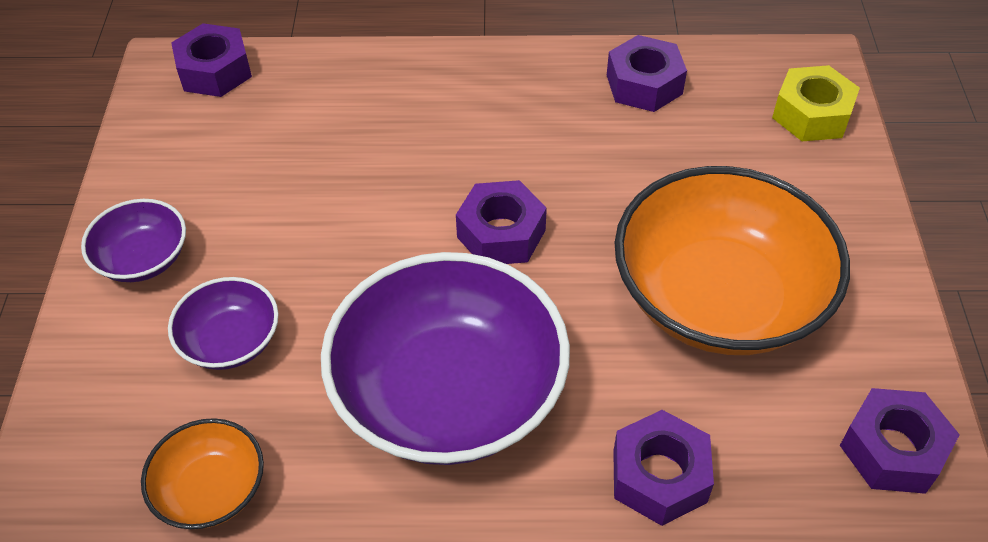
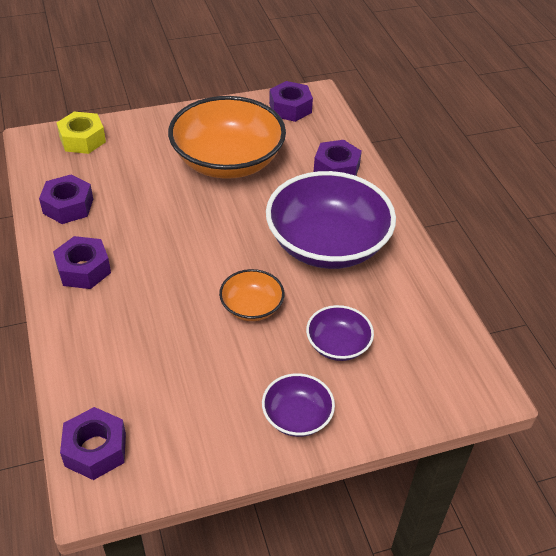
camera: 110 degrees left, 5 degrees down
(211, 489) = (428, 320): orange bowl -> orange bowl (251, 307)
(501, 233) = (213, 246): purple nut -> purple nut (83, 269)

